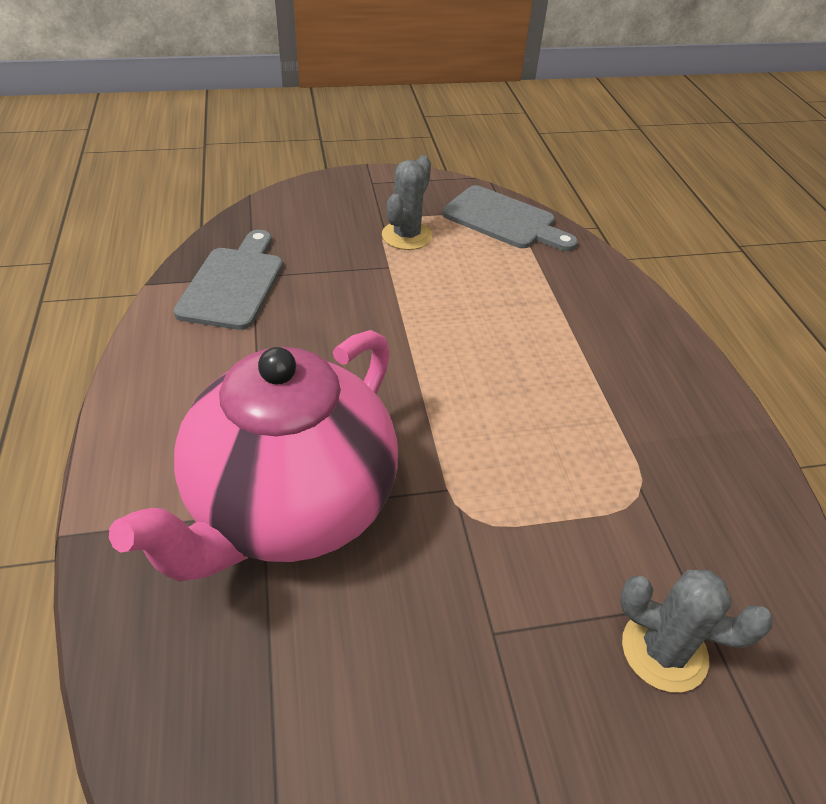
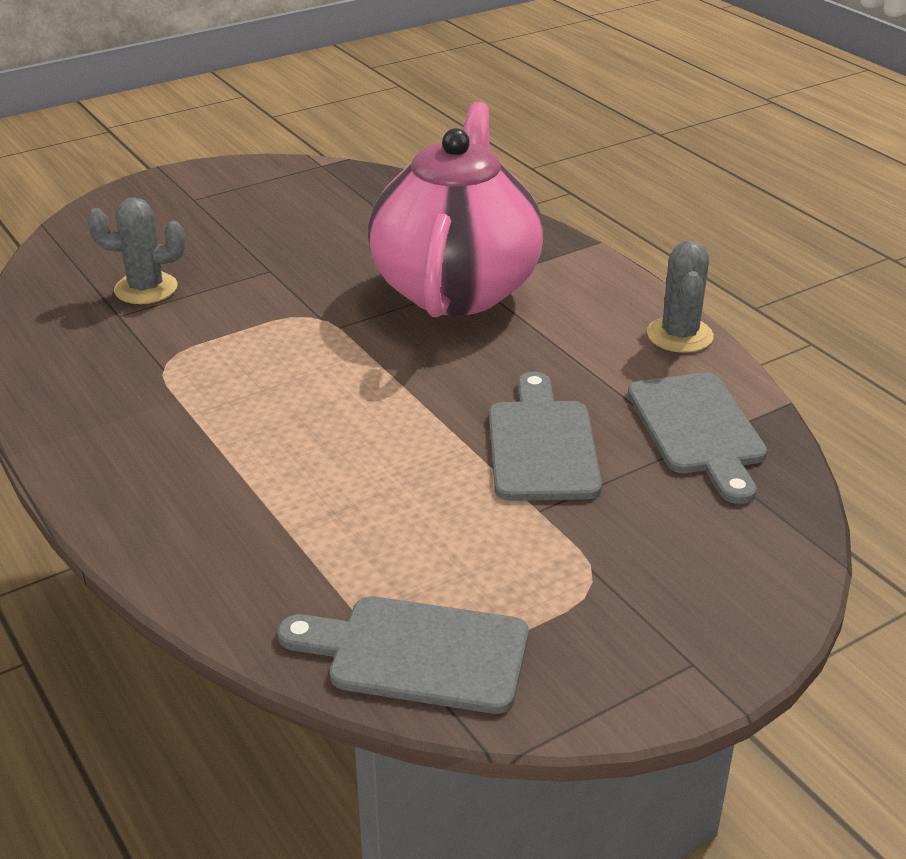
camera: 160 degrees right, 10 degrees down
(351, 306) = (542, 445): none -> grey cutting board
(407, 236) = (550, 568): grey cactus -> grey cactus (679, 335)

